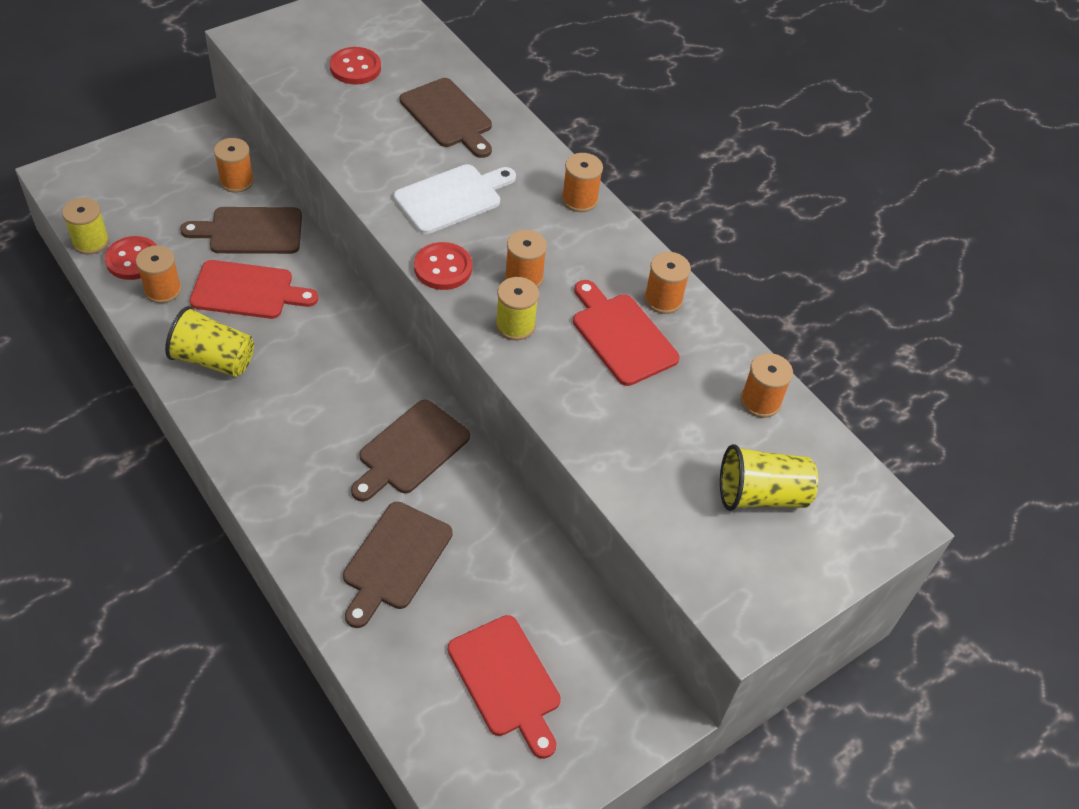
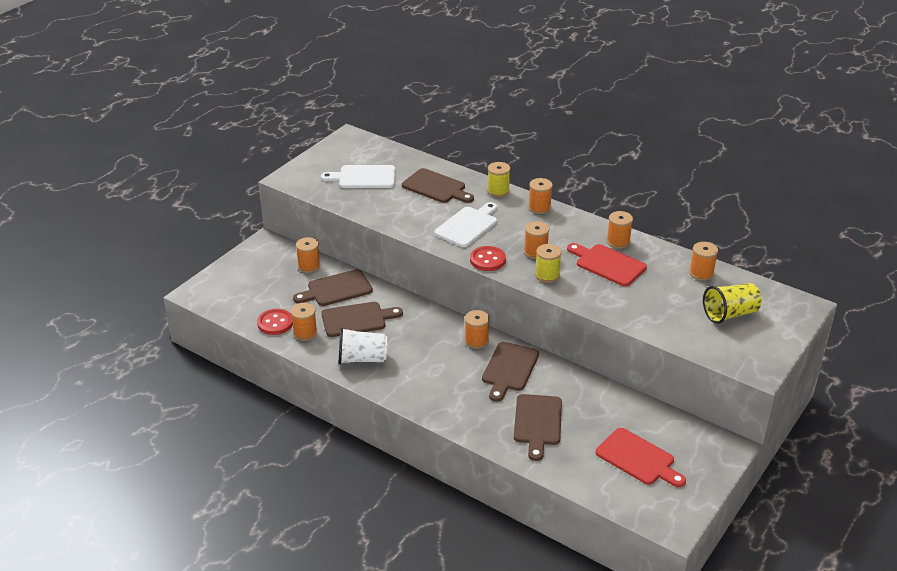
camera: 15 degrees left, 15 degrees down
(91, 242) = (241, 321): yellow spool -> yellow spool (498, 191)
(213, 359) = (362, 359): yellow cup -> white cup
(247, 291) = (357, 319): red cutting board -> brown cutting board
(355, 68) = (364, 177): red button -> white cutting board
(393, 384) = (476, 341): none -> orange spool

